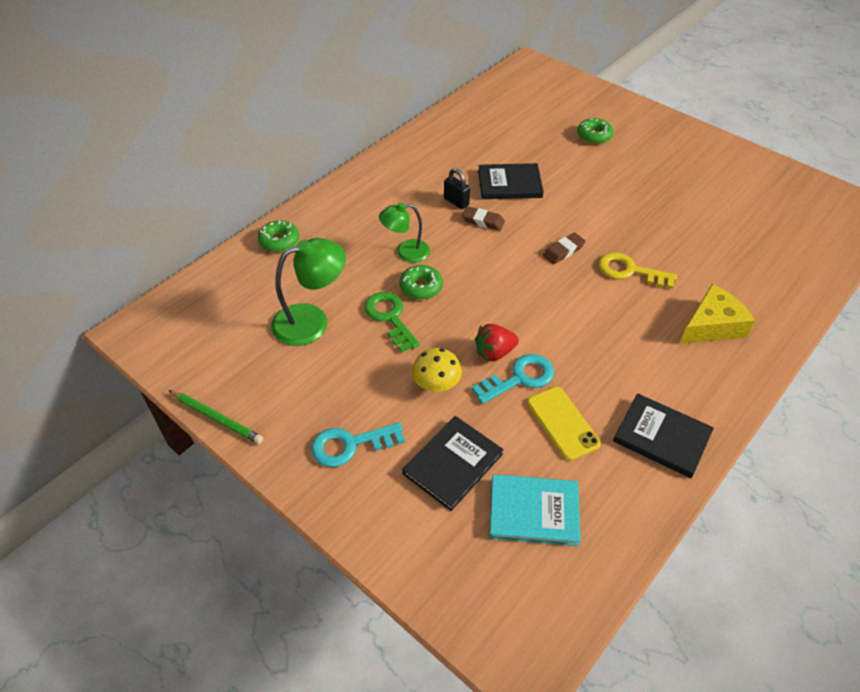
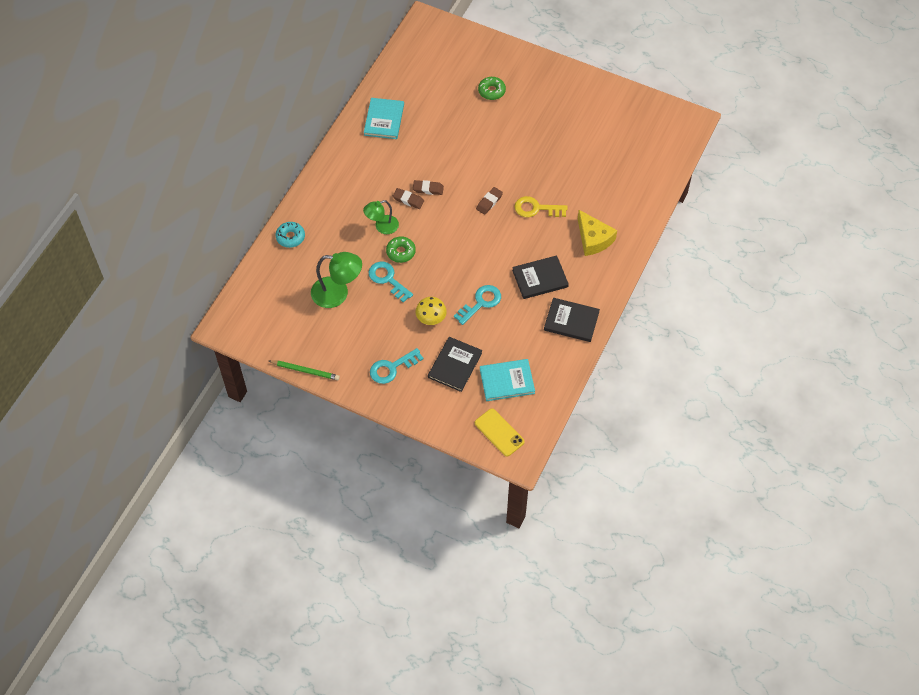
camera: 15 degrees left, 10 degrees up
(279, 241) = (290, 237): green donut -> turquoise donut
(312, 321) = (337, 293): green lamp -> green lamp turned 45 degrees clockwise
(390, 317) = (387, 279): green key -> turquoise key
(450, 141) = (384, 120): none -> turquoise book
(452, 228) = (408, 200): none -> brown eraser
(456, 202) = (404, 176): black padlock -> none
(494, 352) = (461, 289): red strawberry -> none
(509, 184) = (439, 151): black book -> black book (540, 278)
(562, 423) = (512, 326): yellow phone -> yellow phone (499, 432)
(712, 325) = (593, 239): yellow cheese -> yellow cheese turned 105 degrees clockwise

